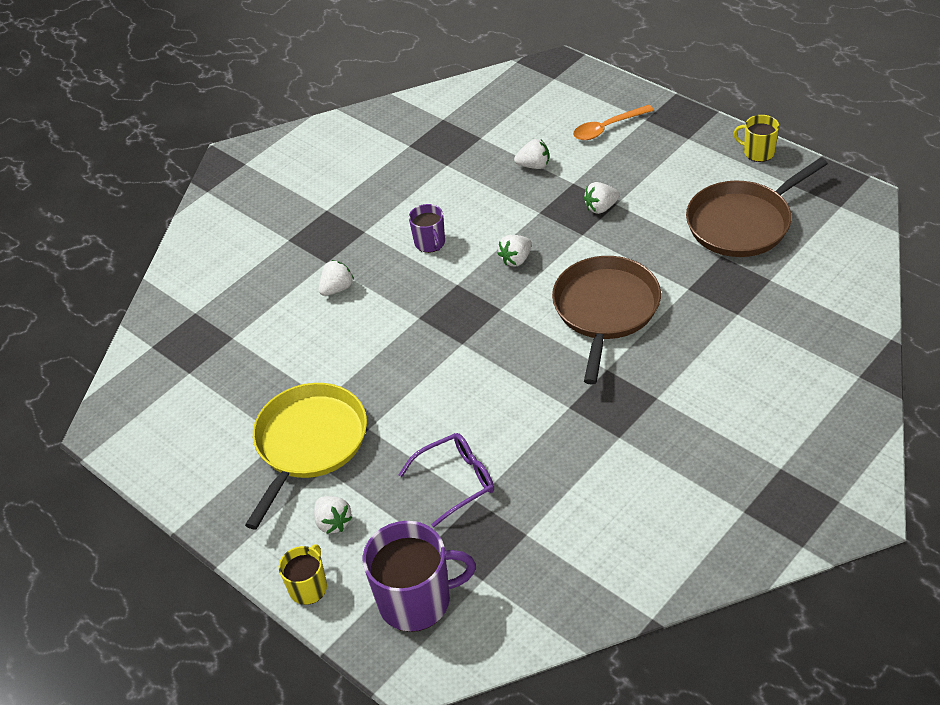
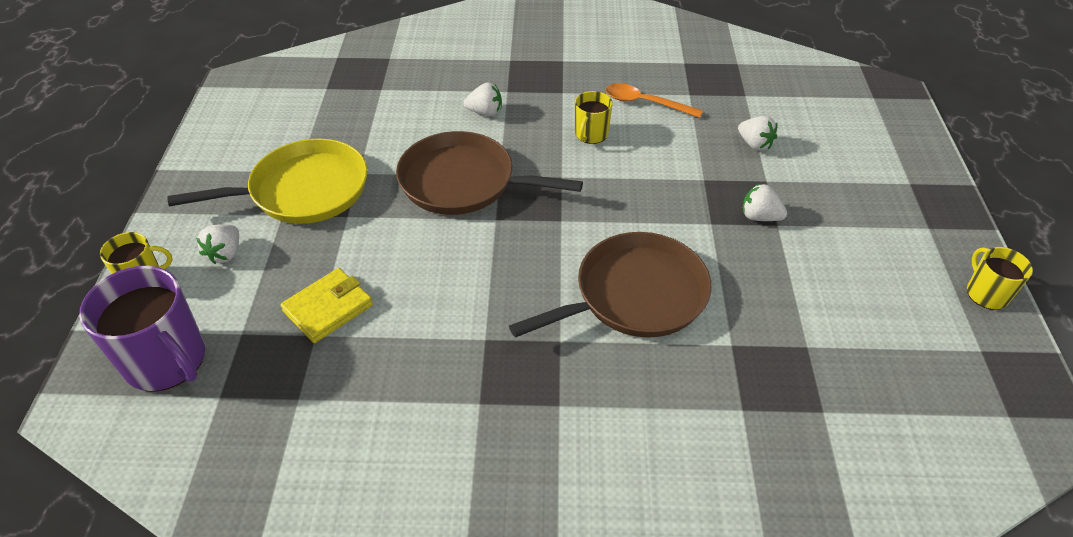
camera: 45 degrees right, 0 degrees up
(430, 243) = (591, 134): purple mug -> yellow mug
(456, 481) = (328, 308): purple glasses -> yellow wallet
(516, 259) = (630, 197): white strawberry -> none
(607, 128) = (863, 164): orange spoon -> orange spoon (645, 103)
(743, 223) = (873, 338): brown pan -> brown pan (463, 182)

